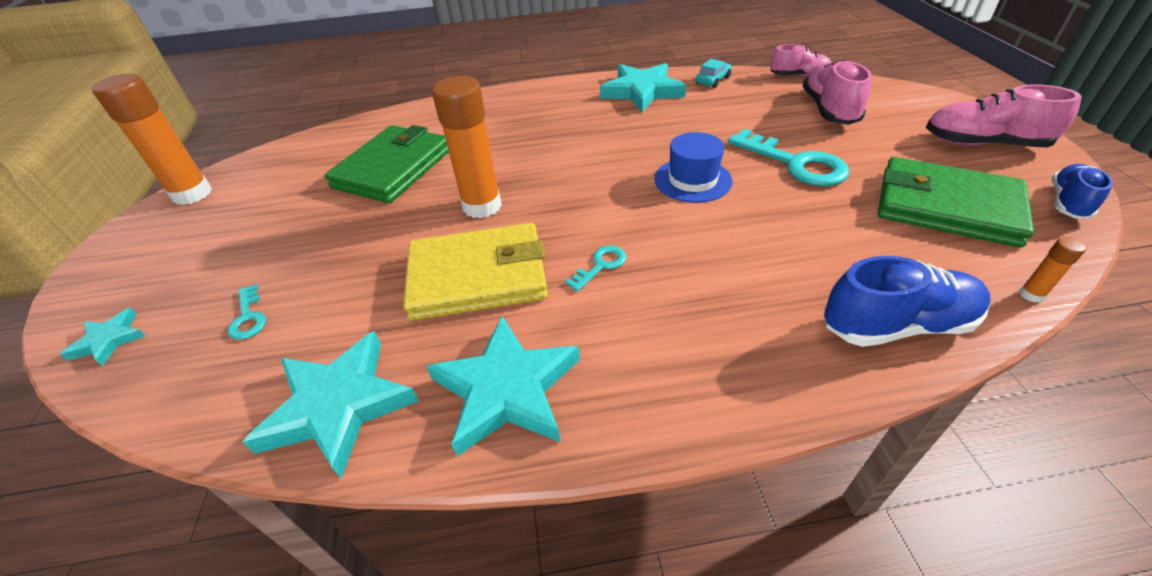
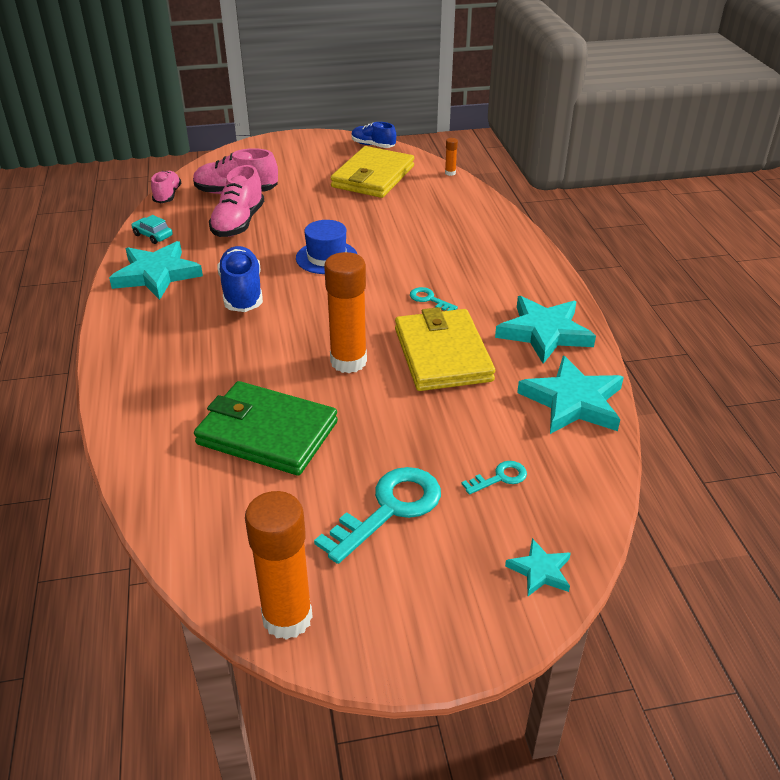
camera: 95 degrees left, 5 degrees down
(795, 163) = (312, 215): turquoise key -> turquoise key (389, 509)
(896, 325) = (475, 209): blue shoe -> blue shoe (242, 293)
(946, 207) = (373, 177): green wallet -> yellow wallet
(983, 144) = (304, 152): pink shoe -> pink shoe (238, 223)

